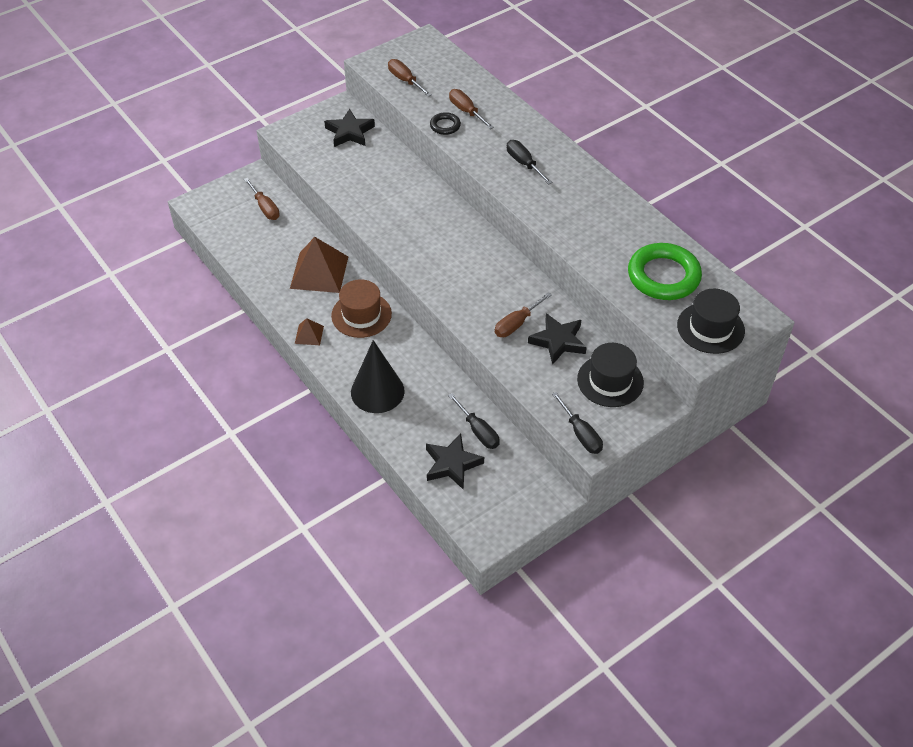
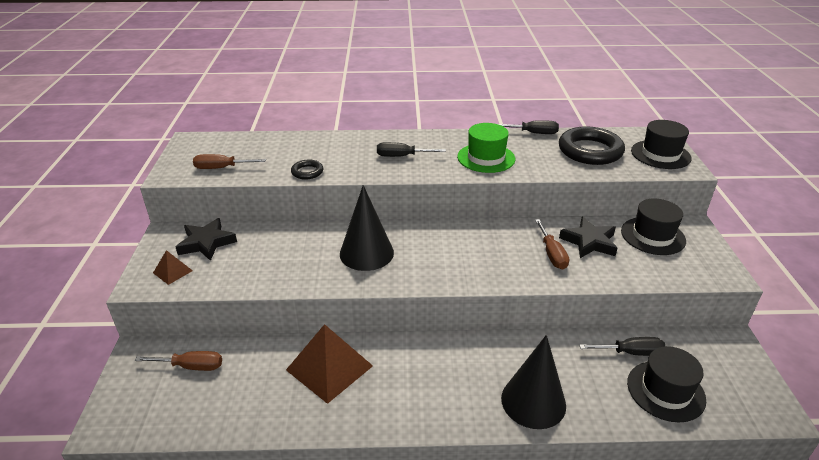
camera: 55 degrees left, 15 degrees down
(309, 334) = (409, 419): brown pyramid -> brown pyramid (172, 271)
(361, 315) = (418, 363): brown hat -> none
(416, 218) = (366, 253): none -> black cone
(452, 464) = (665, 391): black star -> black hat
(466, 111) = (305, 156): brown screwdriver -> none
(575, 214) = (486, 158): none -> green hat
(581, 434) = (709, 275): black screwdriver -> black screwdriver (533, 133)
(663, 276) = (590, 151): green ring -> black ring

